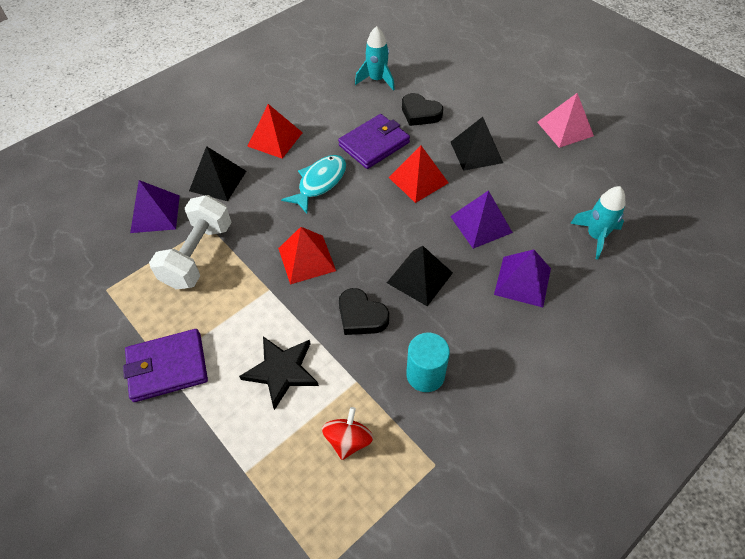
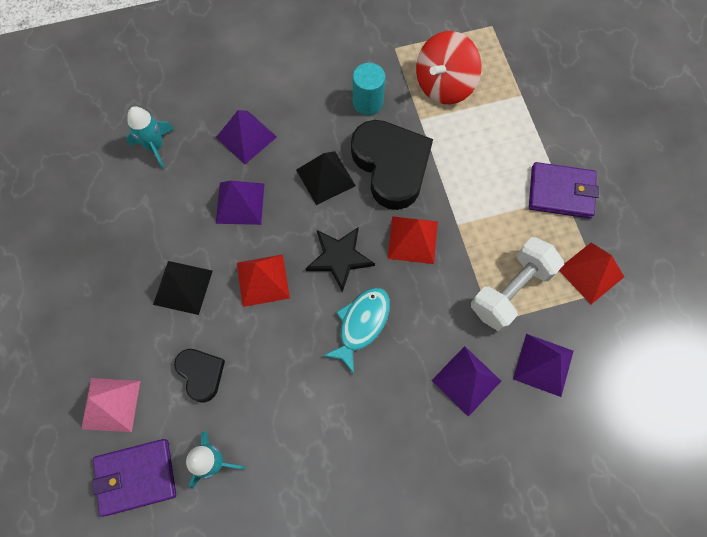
camera: 155 degrees left, 15 degrees up
(218, 180) = (466, 380): black pyramid -> purple pyramid
(275, 139) = (382, 415): red pyramid -> red pyramid (590, 273)
(281, 371) = (472, 150): black star -> black star (339, 258)
(319, 183) = (361, 324): turquoise fish -> turquoise fish turned 150 degrees clockwise
(348, 440) = (444, 85): red spinning top -> red spinning top, size x1.78
(361, 316) = (391, 166): black heart -> black heart, size x1.89
(374, 144) = (278, 351): purple wallet -> purple wallet (136, 477)
(565, 129) = (72, 273): pink pyramid -> pink pyramid (111, 404)

